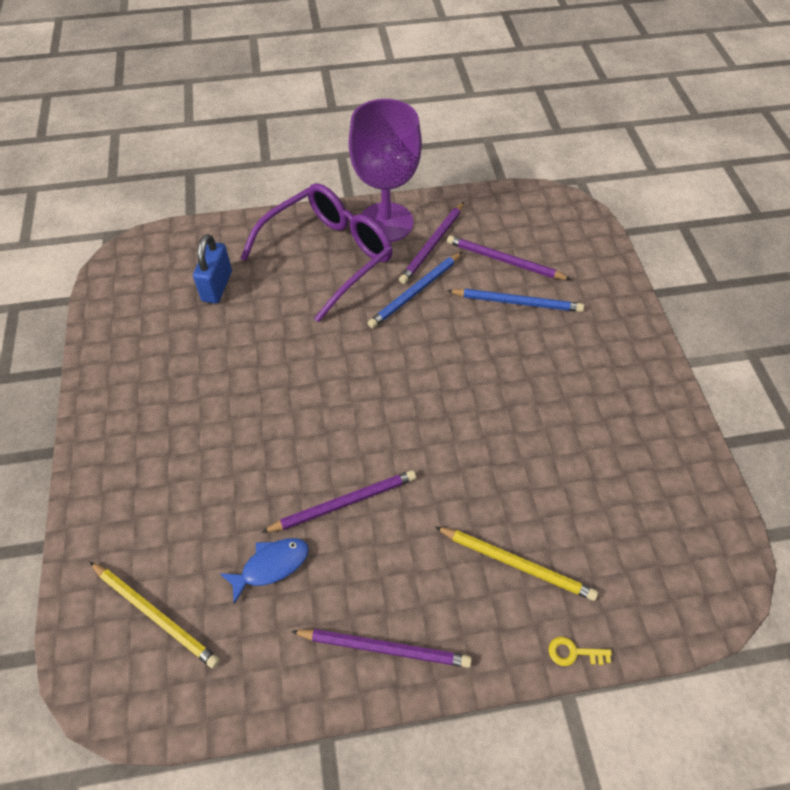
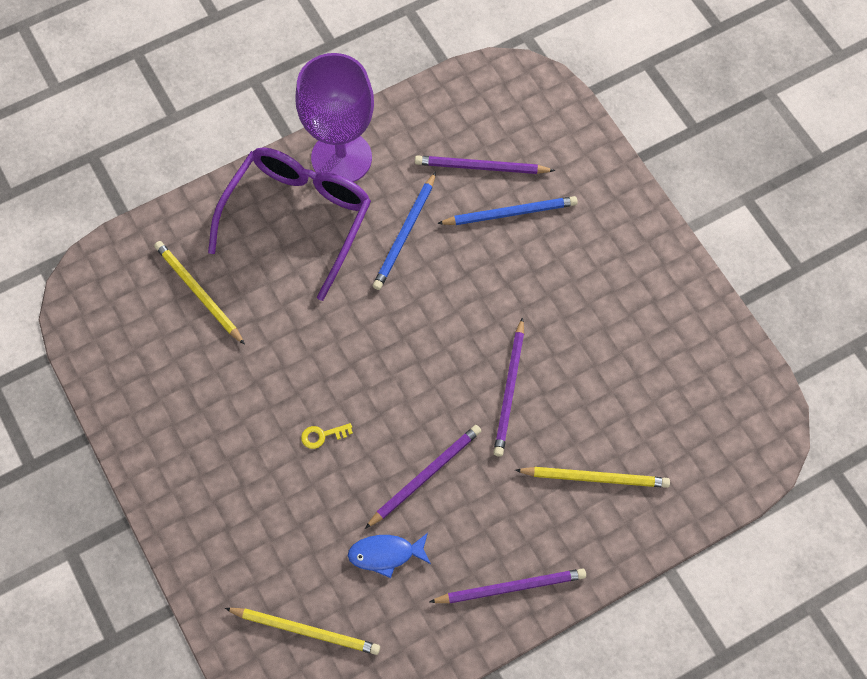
camera: 20 degrees left, 10 degrees up
(217, 286) = (198, 292): blue padlock -> yellow pencil
(271, 566) = (385, 554): blue fish -> blue fish turned 135 degrees counterclockwise
(432, 245) = (401, 171): purple pencil -> purple pencil (509, 390)
(574, 653) = (664, 535): yellow key -> yellow key (322, 435)

